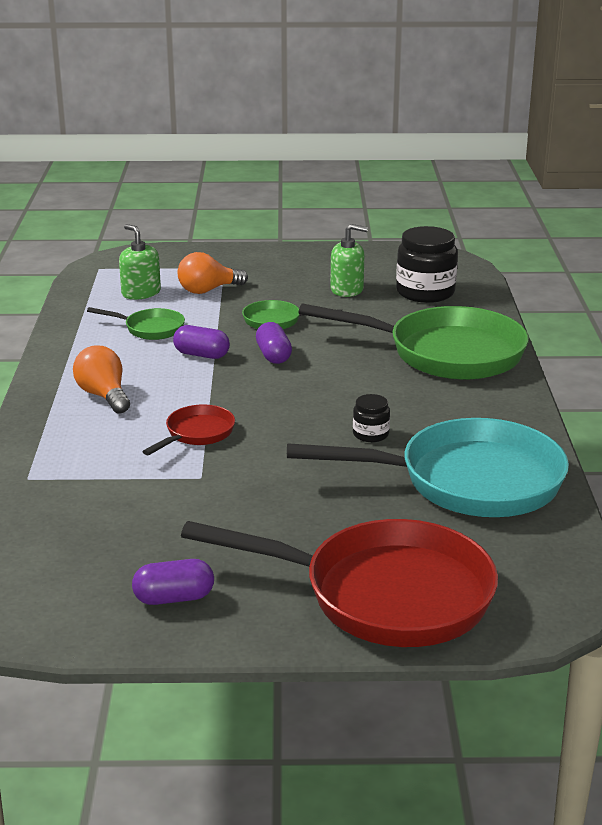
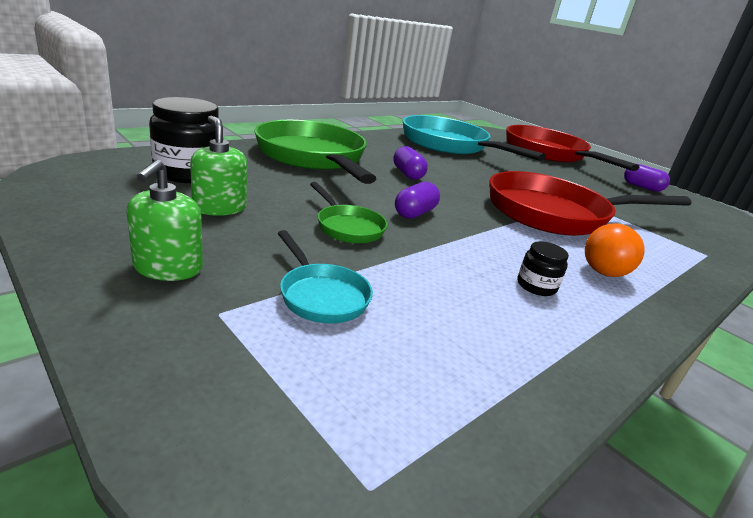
camera: 135 degrees left, 0 degrees up
(141, 293) = (402, 354): green soap dispenser -> green soap dispenser (168, 268)
(150, 329) = (475, 295): green pan -> none
(196, 434) = (555, 214): red pan -> red pan, size x2.20
(201, 355) = (469, 245): purple capsule -> purple capsule (408, 174)
(208, 290) = (321, 295): orange light bulb -> turquoise pan
(370, 434) = (453, 167): black jar -> black jar (536, 286)

